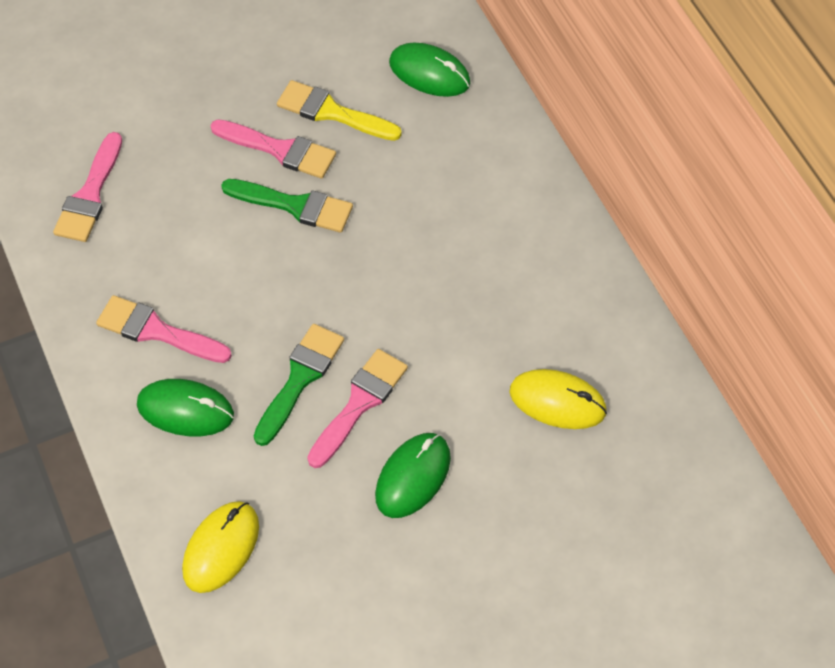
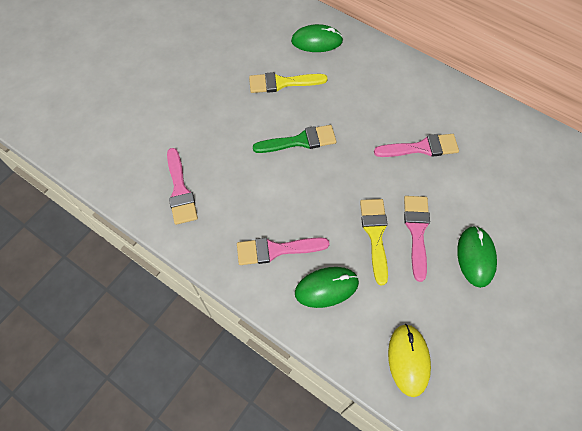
camera: 30 degrees left, 5 degrees up
(280, 150) = (269, 115): pink brush -> pink brush (421, 148)
(300, 379) = (375, 234): green brush -> yellow brush
(557, 401) = (511, 176): yellow mouse -> none

